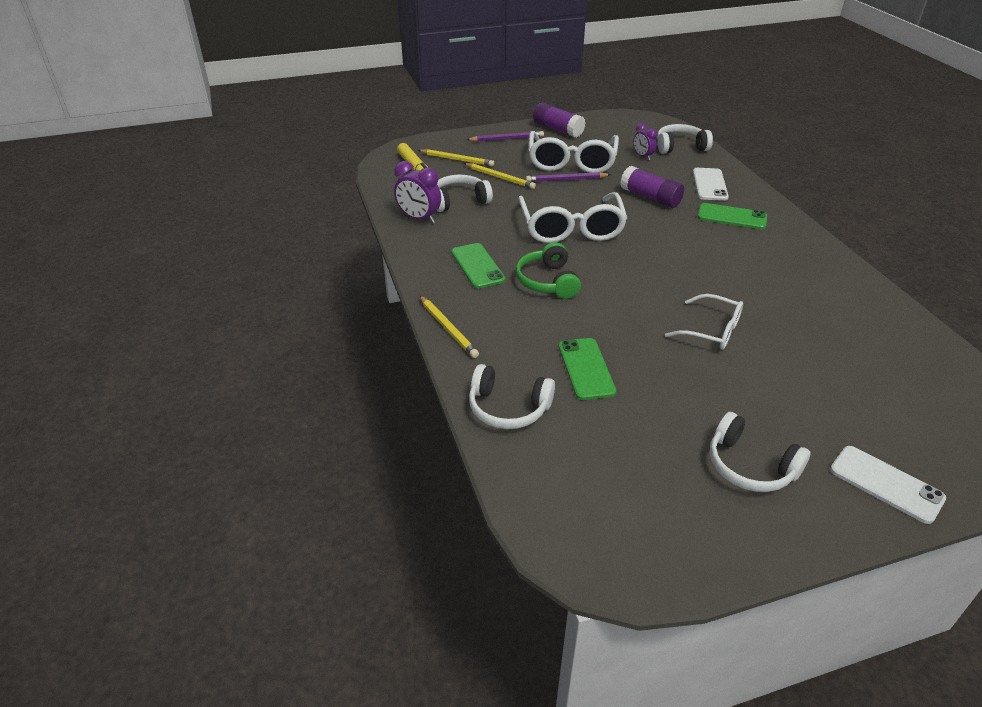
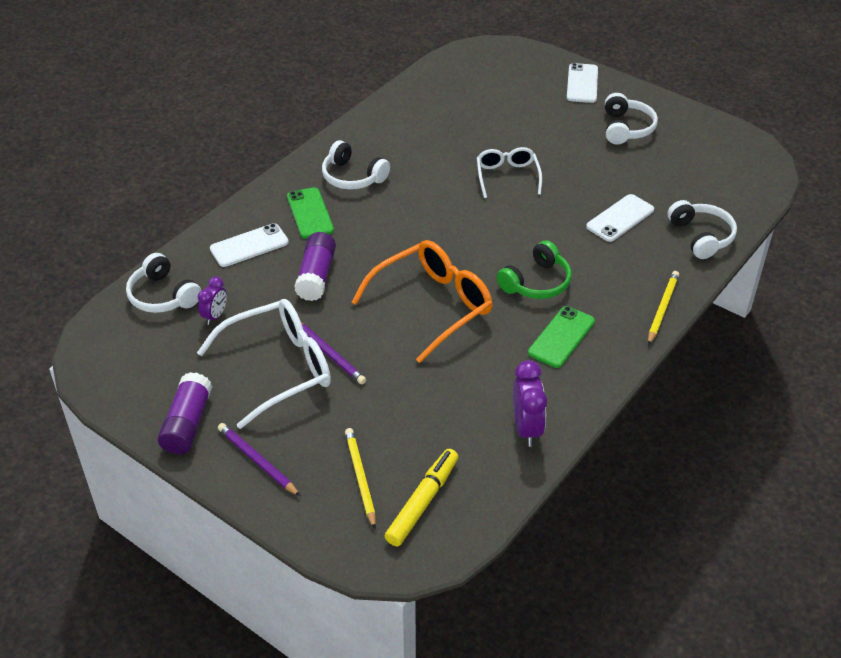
camera: 125 degrees left, 5 degrees up
(459, 201) = (459, 417): white headphones -> white headphones (352, 177)
(499, 177) = (373, 412): yellow pencil -> none
(571, 228) = (433, 305): white glasses -> orange glasses
(586, 369) = (620, 218): green phone -> white phone

